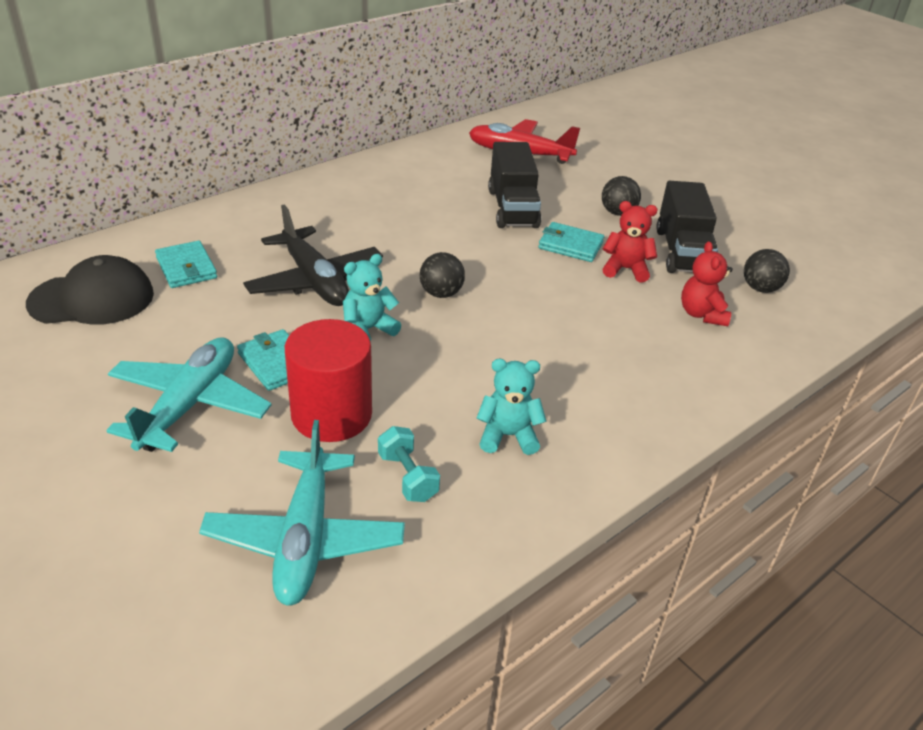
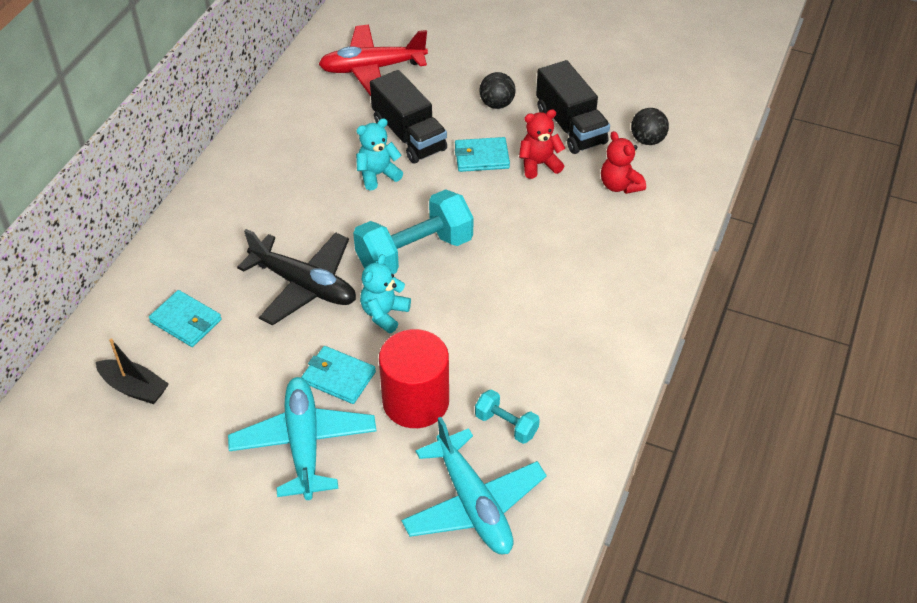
camera: 25 degrees left, 10 degrees up
(92, 299) = (134, 388): black cap -> black boat
(441, 293) = (414, 253): black ball -> turquoise dumbbell
(508, 436) = (551, 359): turquoise teddy bear -> turquoise teddy bear (377, 175)

